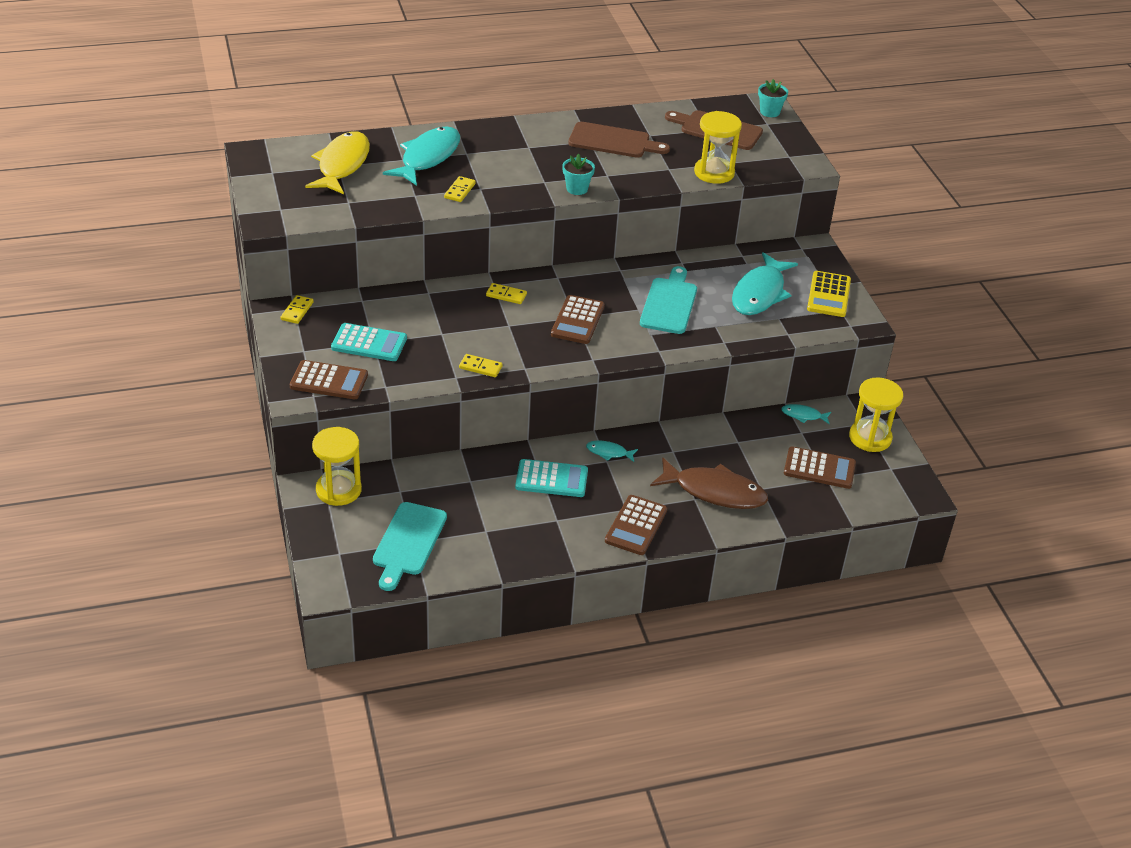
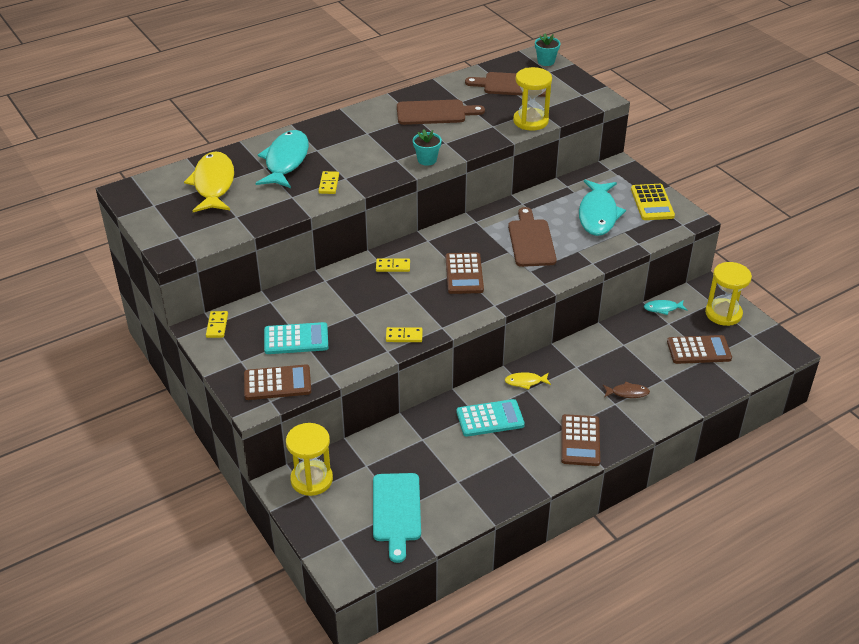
camera: 15 degrees left, 0 degrees up
(609, 452) = (525, 382): turquoise fish -> yellow fish
(669, 303) = (531, 241): turquoise cutting board -> brown cutting board
(714, 491) = (627, 393): brown fish -> brown fish, size x0.45

